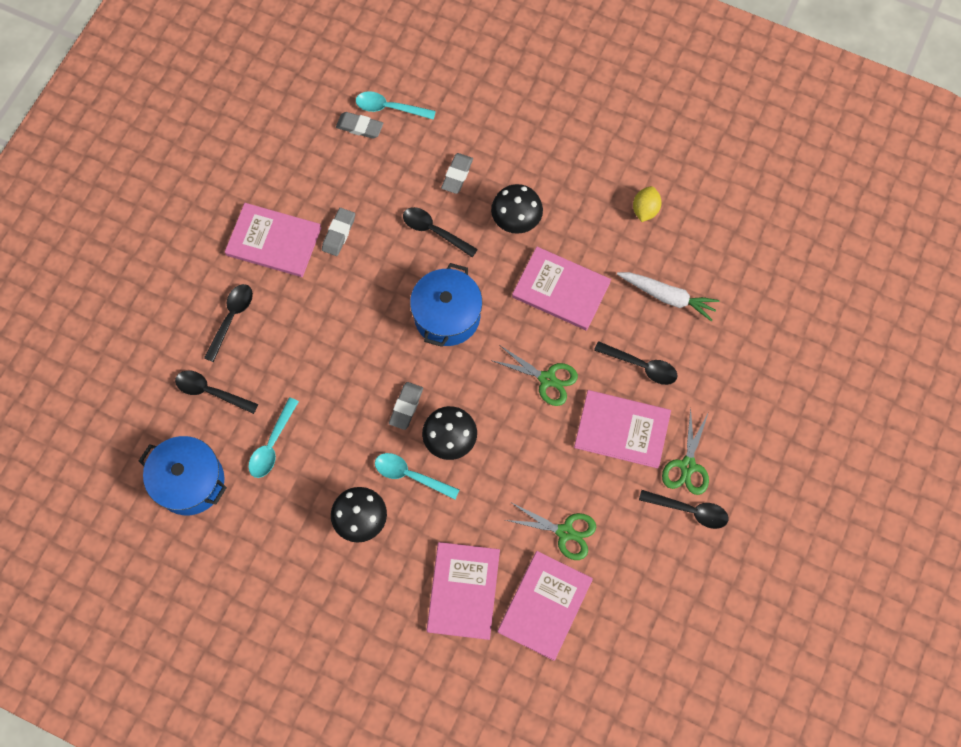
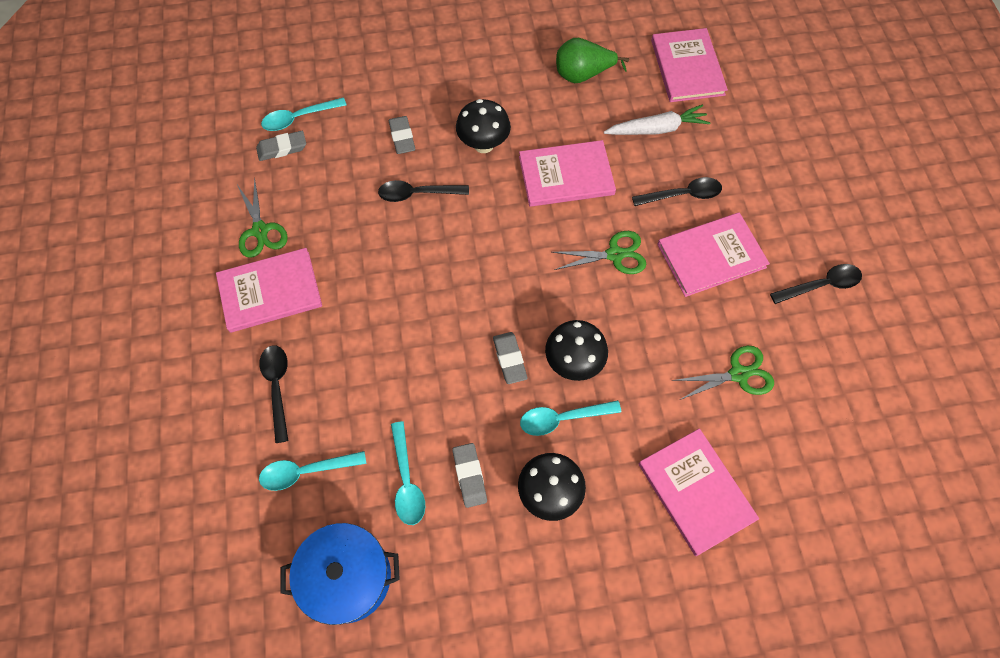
camera: 35 degrees left, 5 degrees down
(211, 392) = (306, 471): black spoon -> turquoise spoon
(338, 233) = (329, 247): grey eraser -> grey eraser (469, 476)
(447, 315) = (484, 257): blue pot -> none
(544, 605) = (776, 452): pink book -> pink book (687, 67)
(645, 210) = (583, 75): yellow lemon -> green pear
(687, 466) = (788, 250): green scissors -> green scissors (260, 230)

